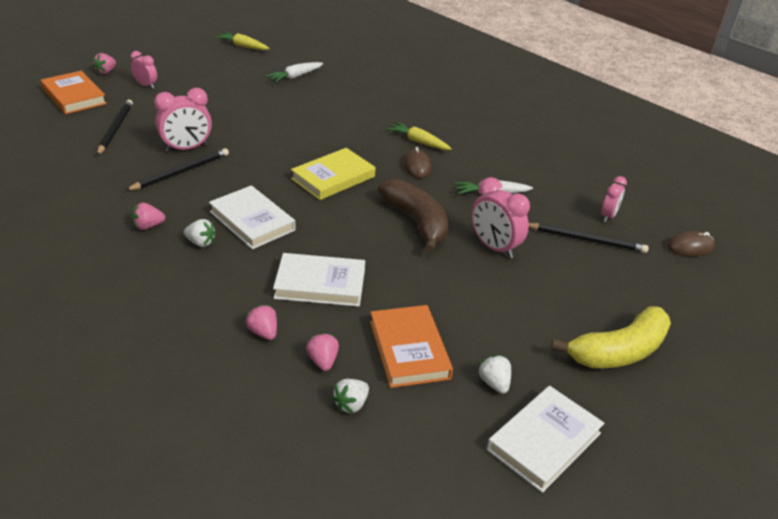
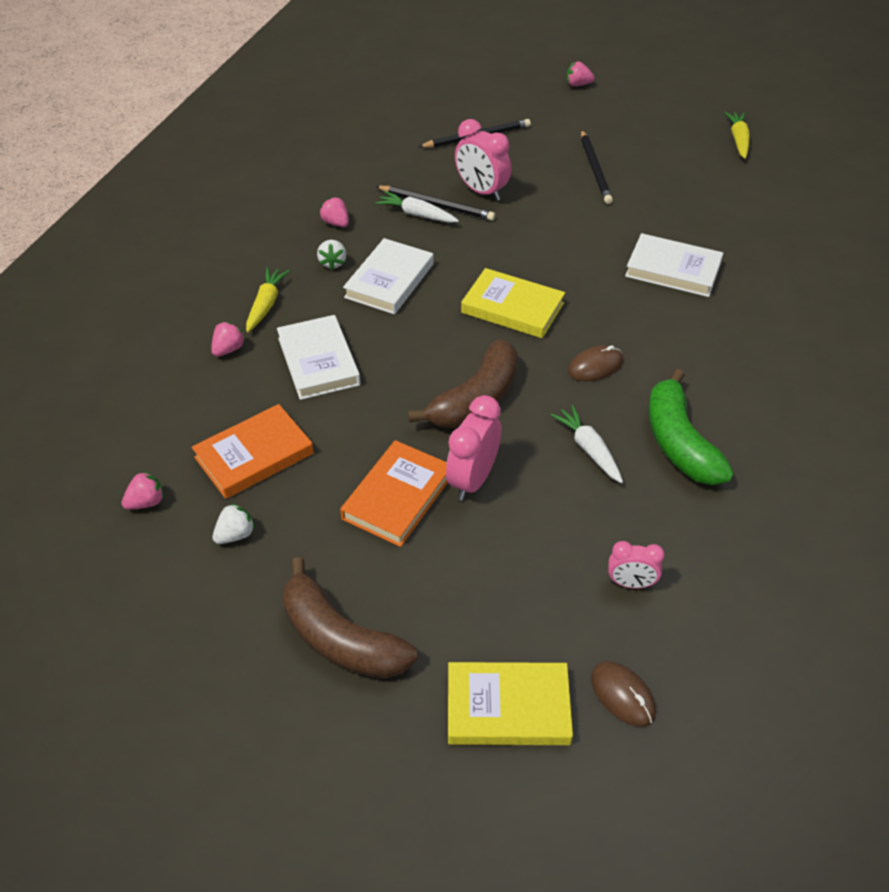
camera: 70 degrees right, 10 degrees up
(74, 96) = (512, 90): orange book -> orange book (398, 497)
(146, 85) = (576, 118): pink clock -> none
(295, 77) = (709, 203): white carrot -> white carrot (416, 214)
(323, 361) = (209, 400): pink strawberry -> pink strawberry (146, 502)
(351, 404) = (162, 437): white strawberry -> none
(418, 142) = (654, 351): yellow carrot -> yellow carrot (266, 304)
(503, 161) = (679, 442): none -> green banana
(544, 441) = (168, 594): white book -> white book (673, 270)
(586, 240) = (553, 568): black pencil -> black pencil (595, 169)
(618, 351) = (340, 639): yellow banana -> brown banana
(691, 293) = (508, 707): none -> yellow book

